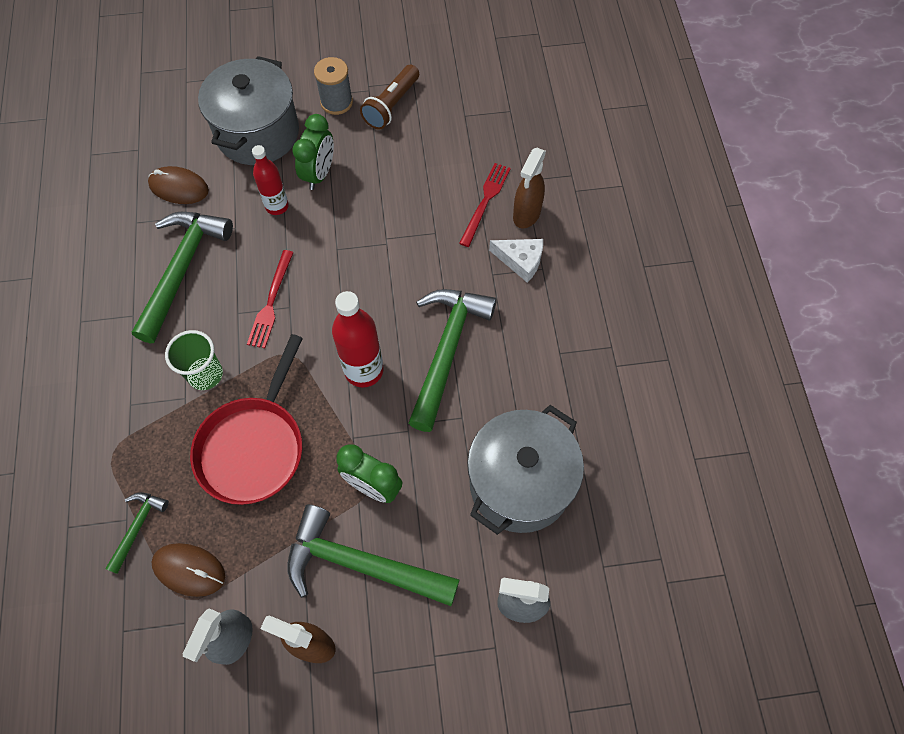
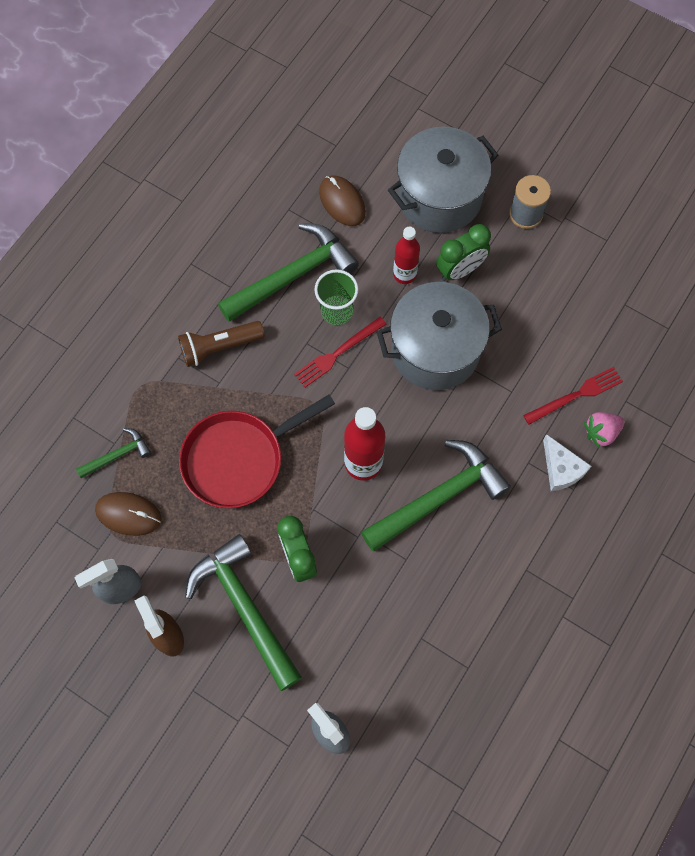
camera: 40 degrees right, 5 degrees up
(189, 570) = (128, 514): brown mouse -> brown mouse turned 45 degrees counterclockwise
(205, 375) = (247, 375): green cup -> green cup (336, 311)
(391, 105) = (569, 250): brown flashlight -> brown flashlight (219, 347)
(520, 483) = (407, 645): grey pot -> grey pot (435, 350)
(526, 214) = (601, 432): brown spray bottle -> pink strawberry

